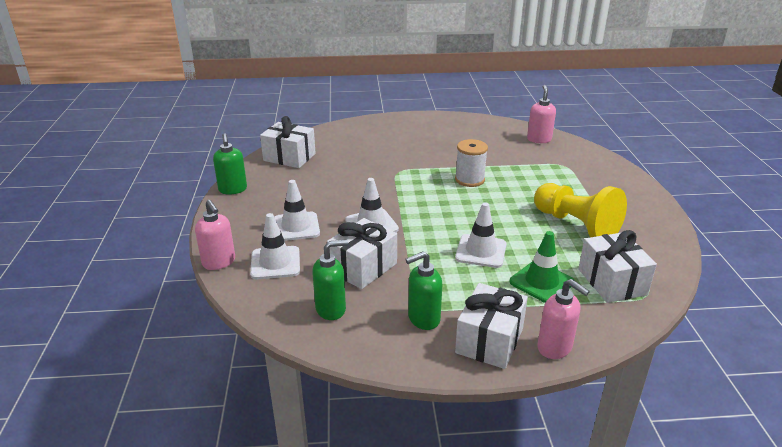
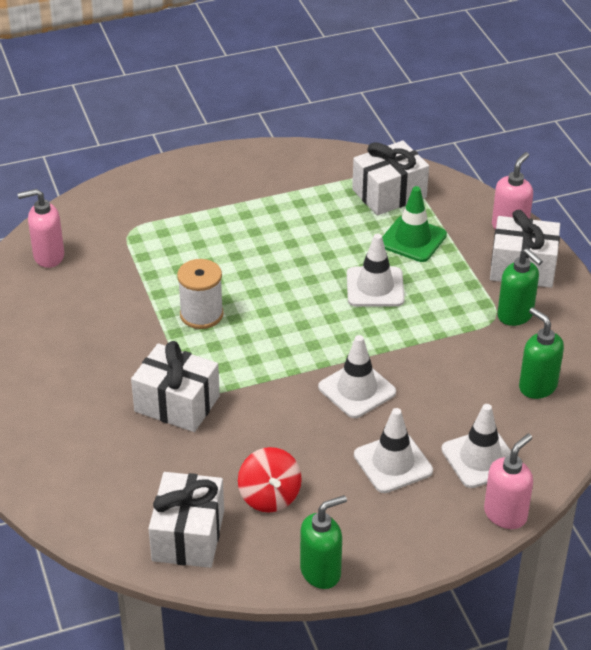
camera: 105 degrees left, 10 degrees up
(299, 182) = (269, 496): none -> red spinning top
(363, 267) = (452, 378): white gift -> white gift (177, 404)
(576, 225) = (287, 218): yellow pawn -> none

